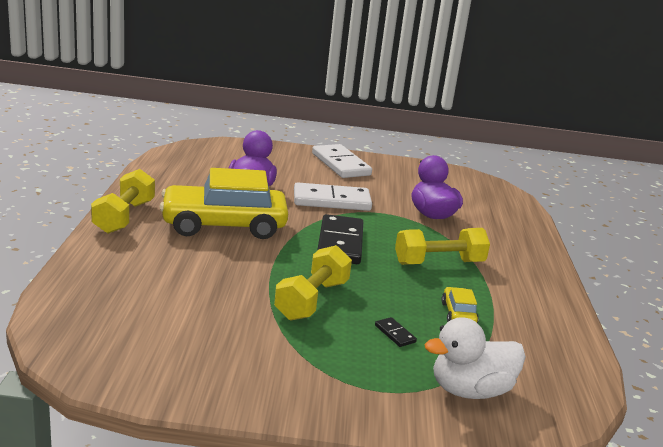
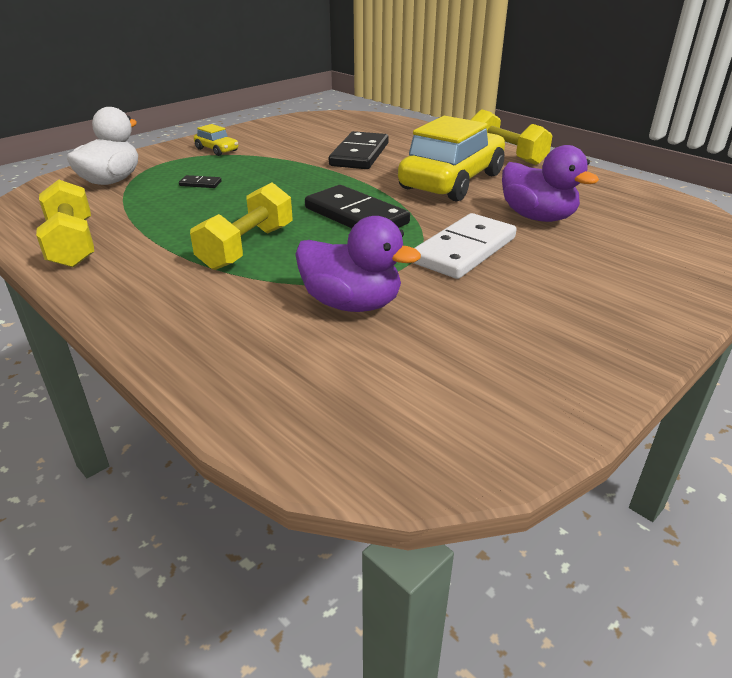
camera: 135 degrees right, 10 degrees up
(210, 282) = (360, 154): none -> black domino
(312, 300) = (286, 174): yellow dumbbell -> yellow dumbbell (72, 244)
(340, 164) = (605, 312): white domino -> none
(458, 314) = (171, 215): yellow car -> yellow car (217, 150)

